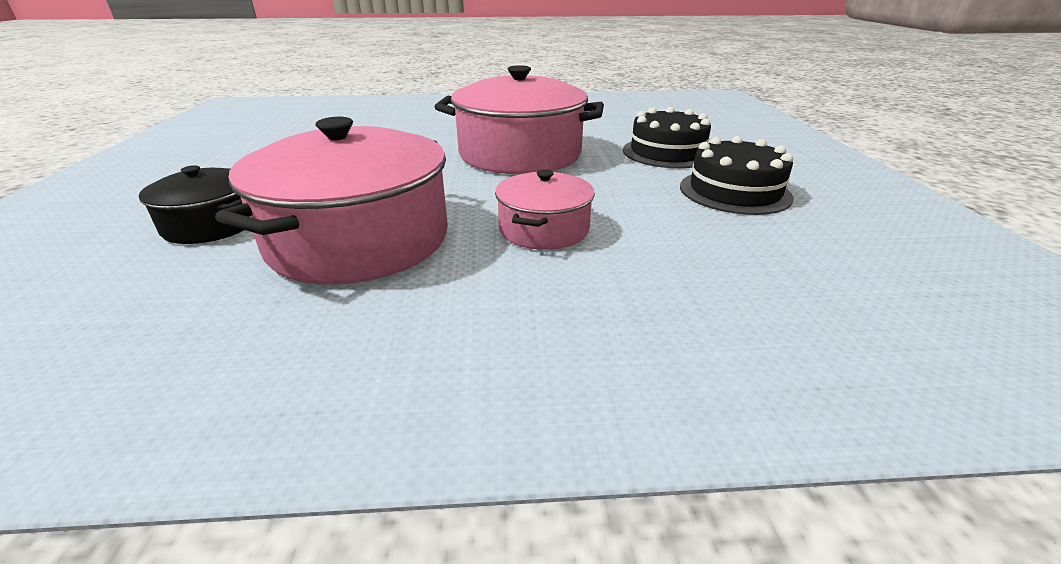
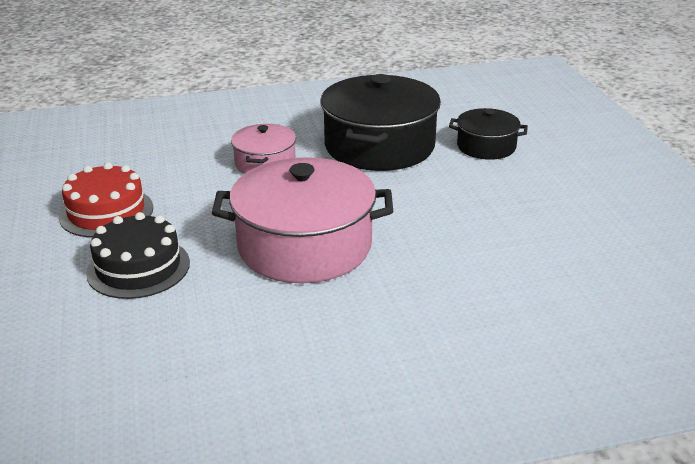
camera: 170 degrees right, 0 degrees up
(359, 240) = (379, 146): pink pot -> black pot
(734, 191) = (106, 212): black cake -> red cake

